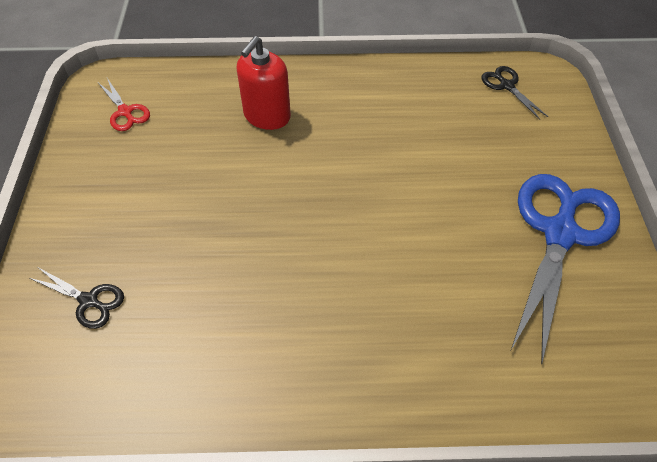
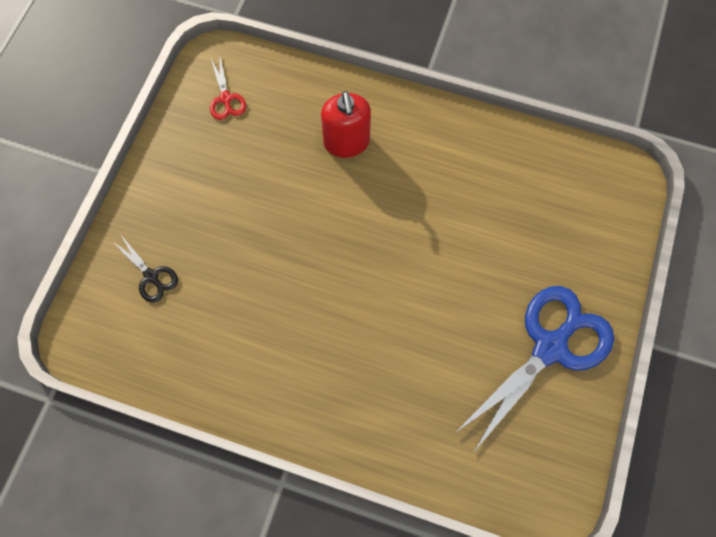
camera: 20 degrees right, 15 degrees up
(267, 116) = (346, 142): red soap dispenser -> red soap dispenser turned 60 degrees counterclockwise
(506, 85) = (583, 178): black scissors -> none

